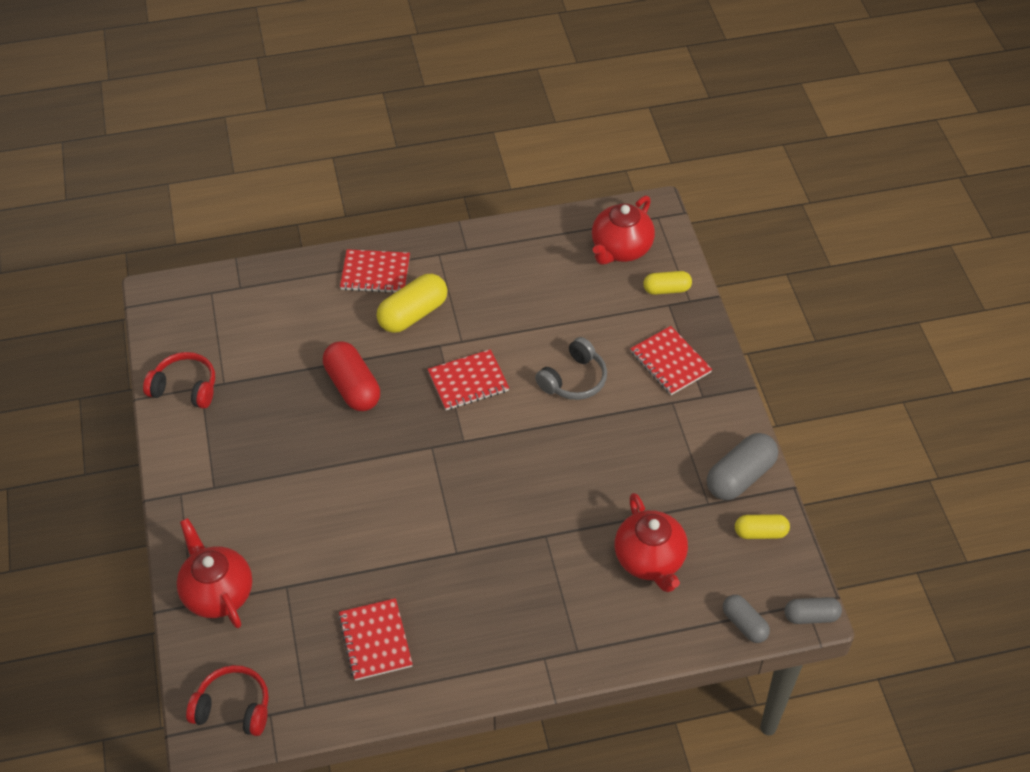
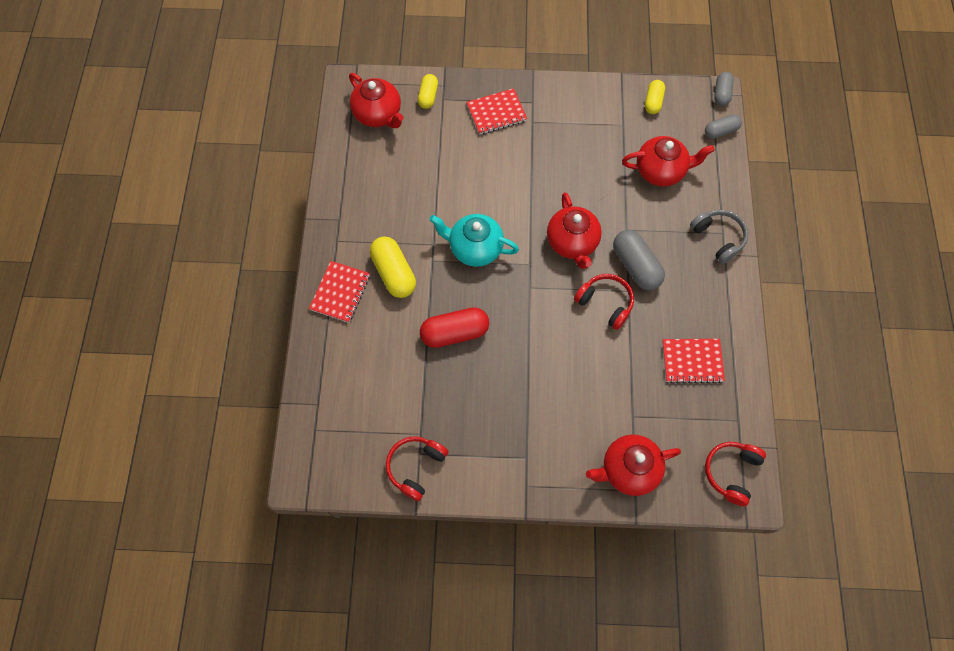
camera: 75 degrees left, 15 degrees up
(431, 530) = (605, 303): none -> red headphones
(468, 382) = (474, 248): red notebook -> turquoise teapot
(507, 479) = (572, 243): none -> red teapot
(573, 379) = (493, 177): grey headphones -> grey headphones (718, 238)
(740, 477) = (606, 100): grey capsule -> grey capsule (635, 266)

